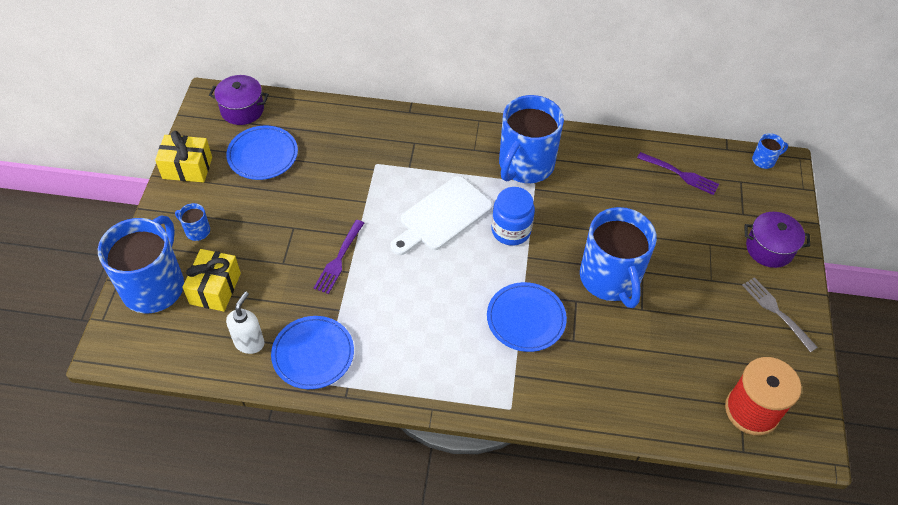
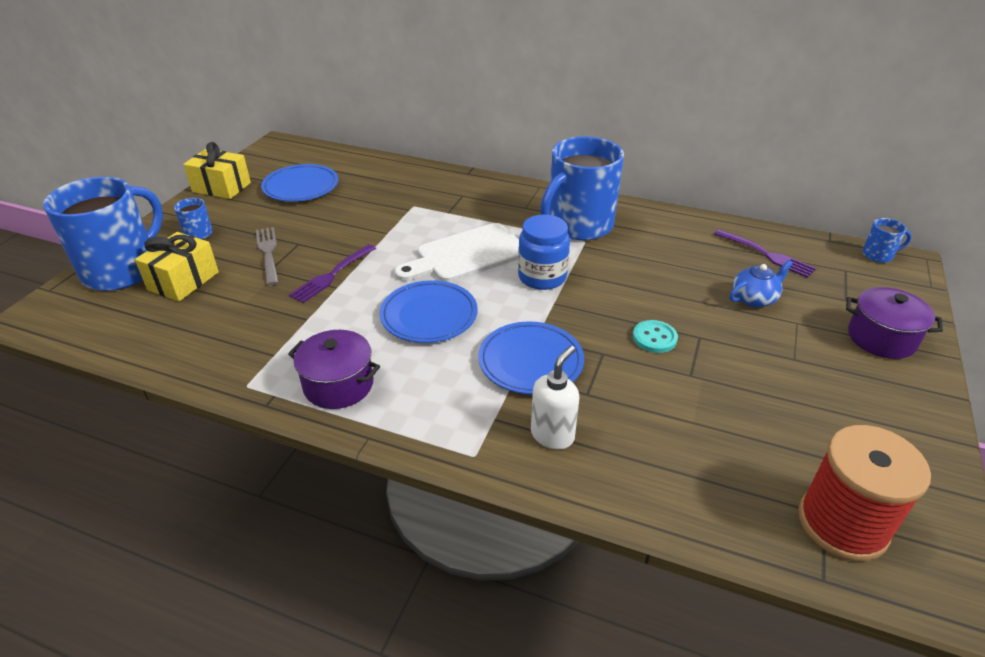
camera: 15 degrees right, 15 degrees down
(242, 110) = (301, 155): purple pot -> purple pot (338, 385)
(249, 342) = (187, 333): white soap dispenser -> white soap dispenser (552, 435)
(313, 354) = (252, 356): blue plate -> blue plate (429, 316)
(610, 279) = (654, 338): blue mug -> turquoise button
(677, 225) = (754, 299): none -> blue teapot
(777, 312) = (890, 408): grey fork -> grey fork (268, 253)

